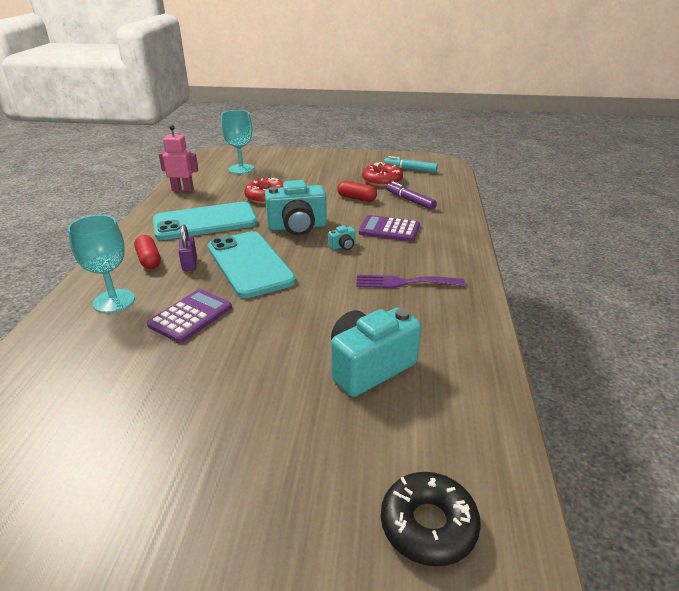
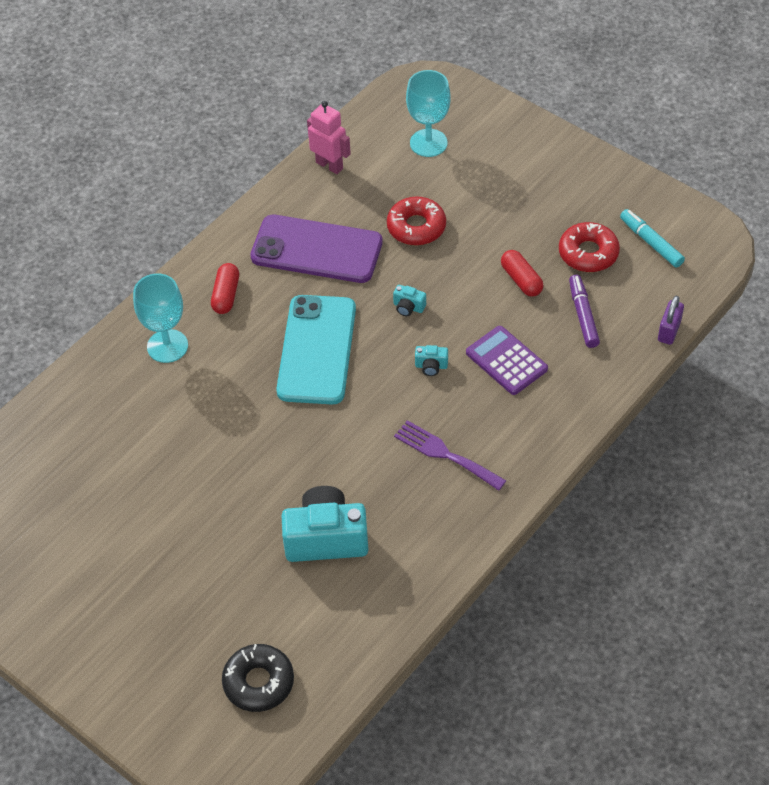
camera: 35 degrees right, 20 degrees up
(189, 264) = (260, 321): purple padlock -> purple padlock (669, 331)
(190, 316) = (221, 401): purple calculator -> none
(205, 222) = (316, 250): turquoise phone -> purple phone
(297, 227) = (408, 307): turquoise camera -> turquoise camera, size x0.42

